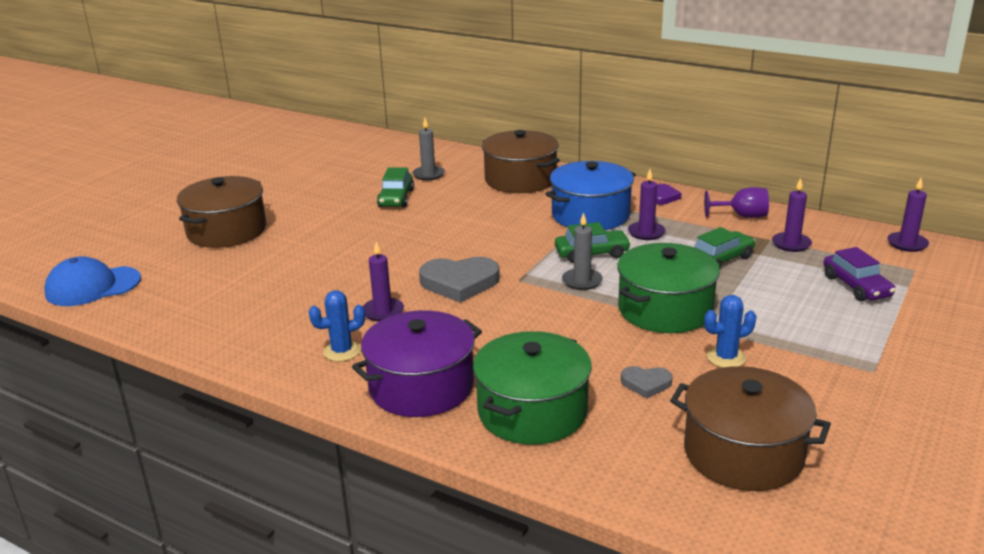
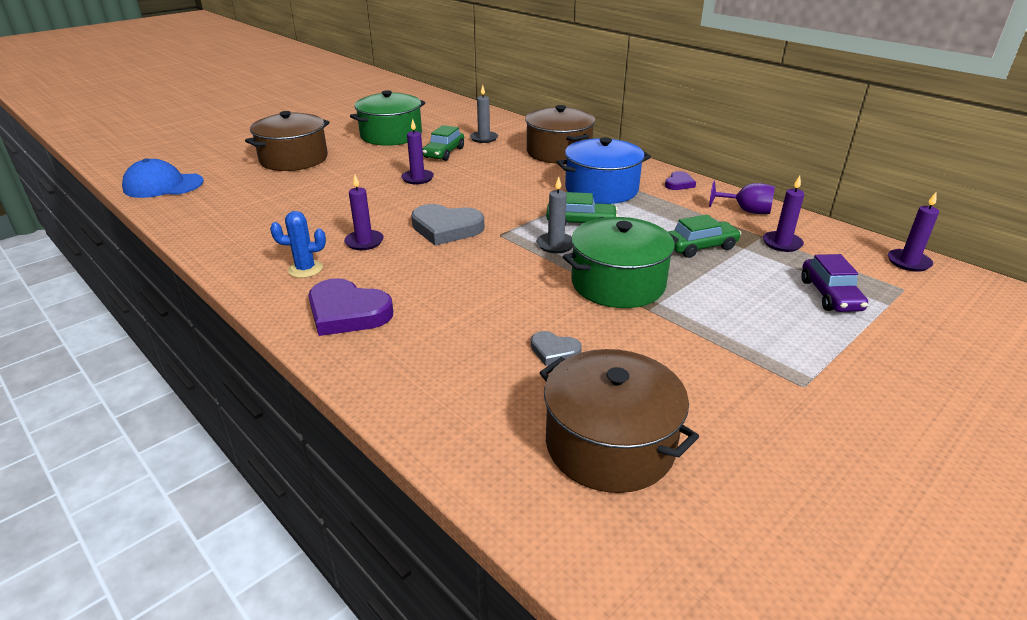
camera: 15 degrees right, 5 degrees up
(421, 386) = (347, 312): purple pot -> purple heart
(532, 411) = (428, 356): green pot -> green pot (391, 135)
(646, 233) = (643, 212): purple candle -> purple candle (417, 178)
(726, 357) = (650, 341): blue cactus -> none

